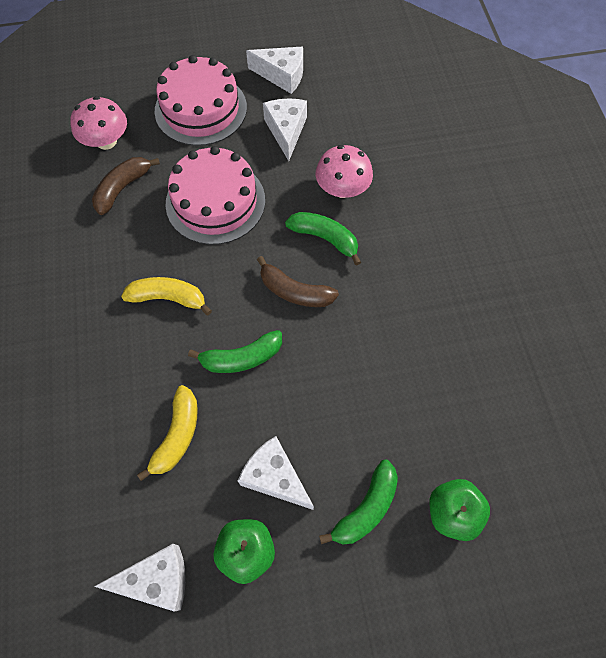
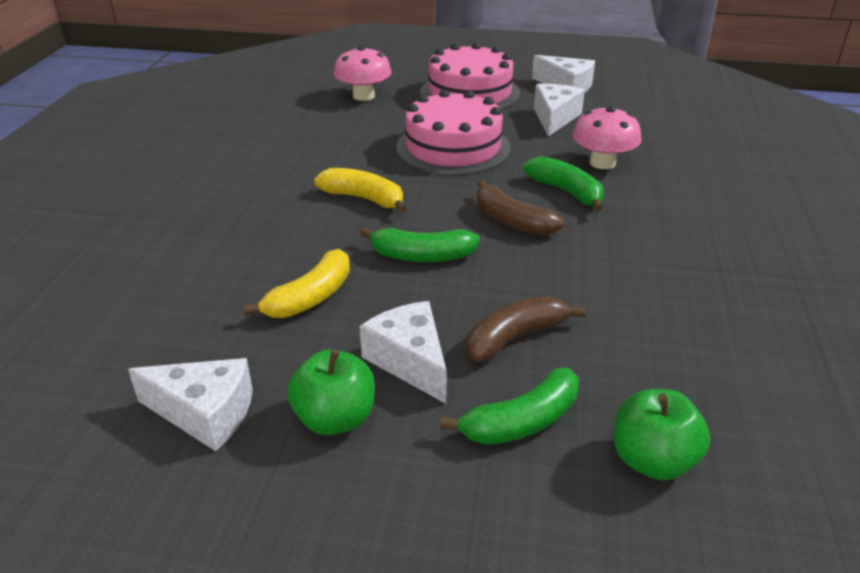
camera: 20 degrees right, 30 degrees down
(123, 188) = (361, 124): brown banana -> brown banana (515, 337)

